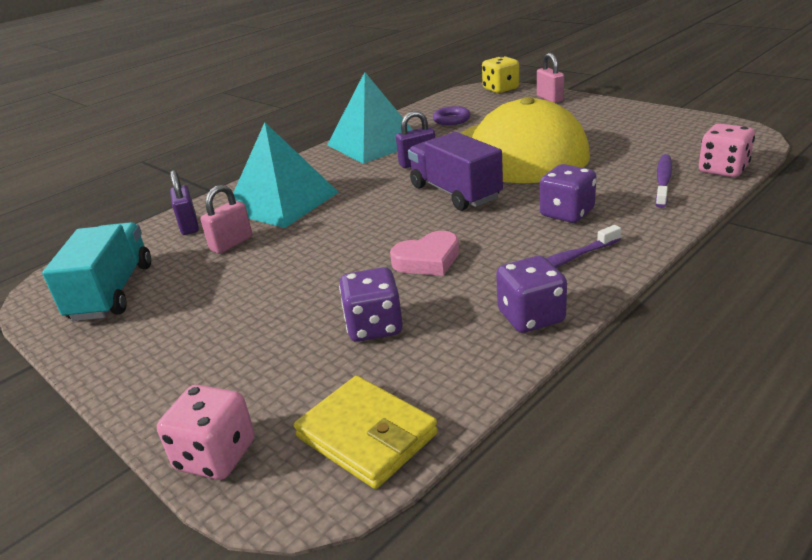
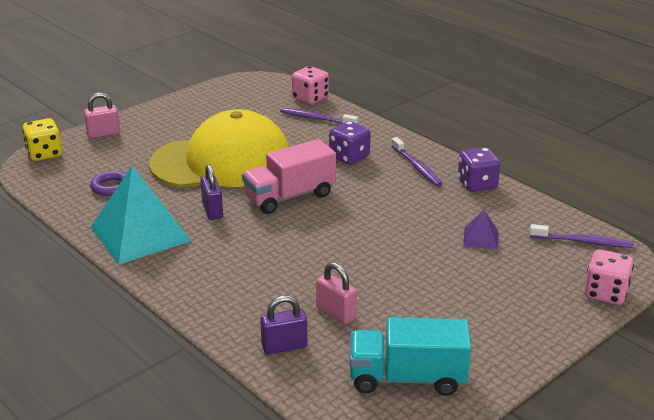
camera: 90 degrees left, 0 degrees up
(282, 202) = (258, 288): turquoise pyramid -> none
(367, 435) = (583, 242): yellow wallet -> purple toothbrush
(374, 327) = (480, 238): purple dice -> purple pyramid
(427, 260) = (398, 214): pink heart -> none
(455, 192) = (290, 196): purple truck -> pink truck

